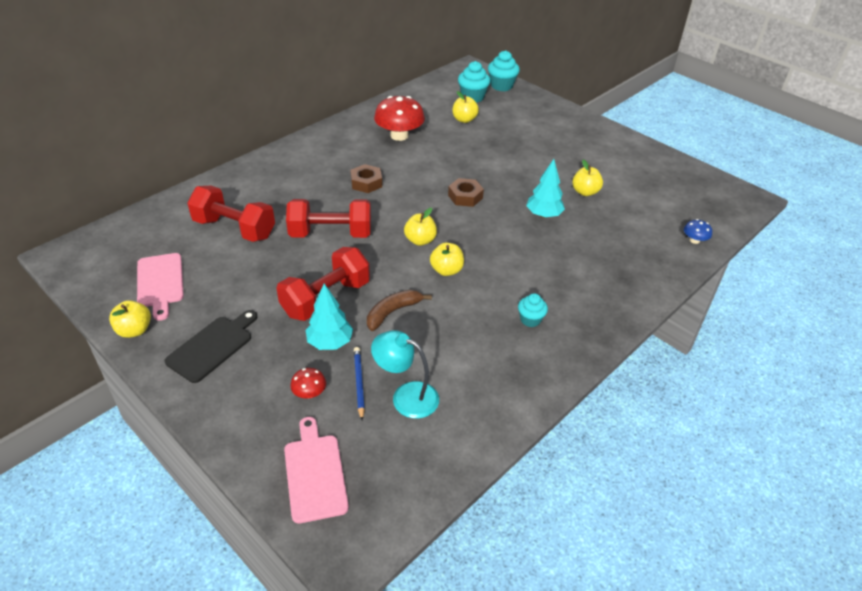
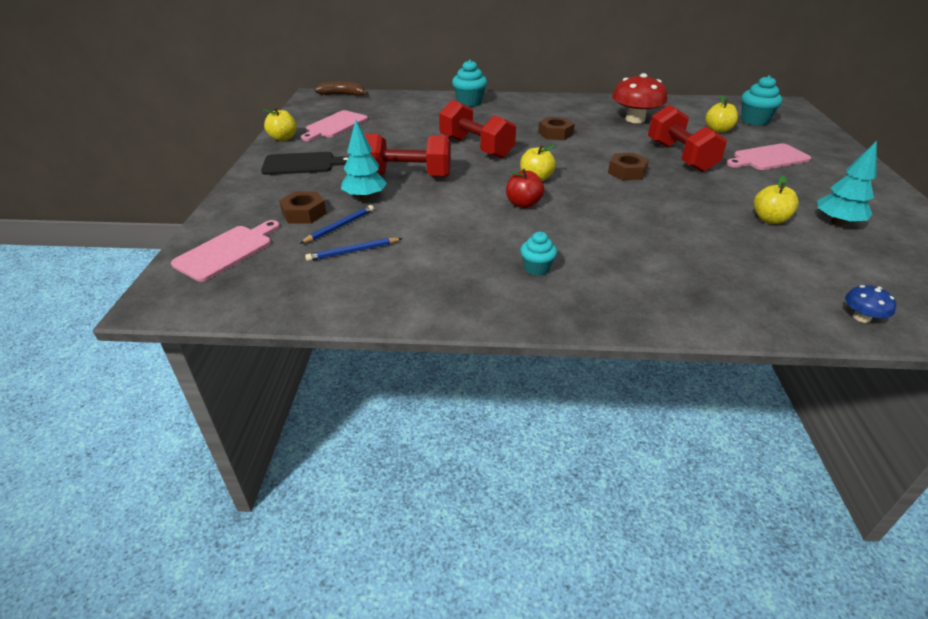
camera: 50 degrees right, 5 degrees down
(234, 229) = (421, 120): red dumbbell -> red dumbbell (680, 157)
(309, 393) = (304, 213): red mushroom -> brown nut
(392, 312) = (436, 205): brown banana -> brown banana (343, 95)
(406, 396) = (353, 251): turquoise lamp -> blue pencil
(446, 270) = (523, 204): yellow apple -> red apple
(501, 86) = (803, 123): turquoise cupcake -> turquoise cupcake (469, 102)
(523, 134) = (768, 158): none -> pink cutting board
(543, 215) = (686, 214): turquoise tree -> turquoise tree (837, 222)

